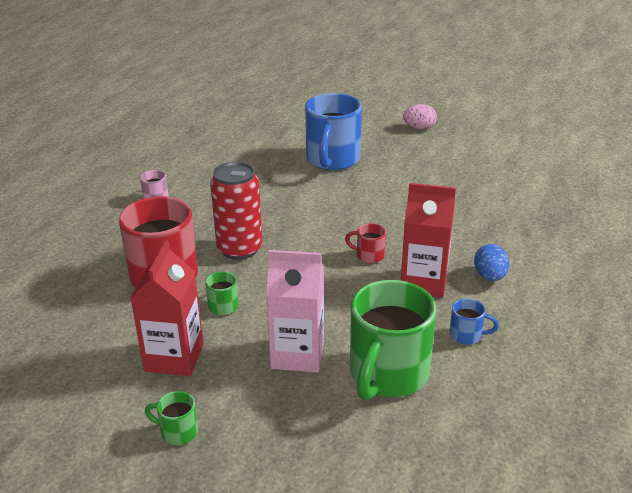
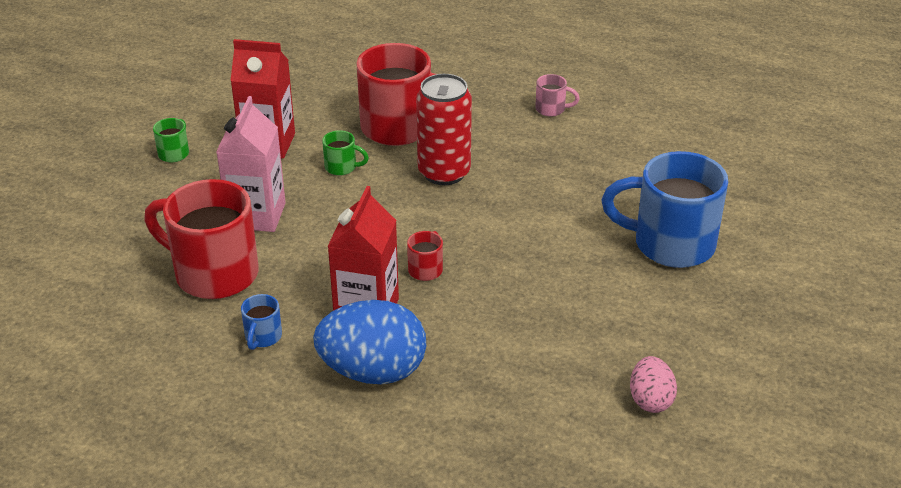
camera: 90 degrees right, 5 degrees up
(387, 374) = (214, 273): green mug -> red mug
(419, 128) = (802, 341): pink egg -> pink egg (650, 400)
(489, 276) = (373, 371): blue egg -> blue egg, size x1.86

